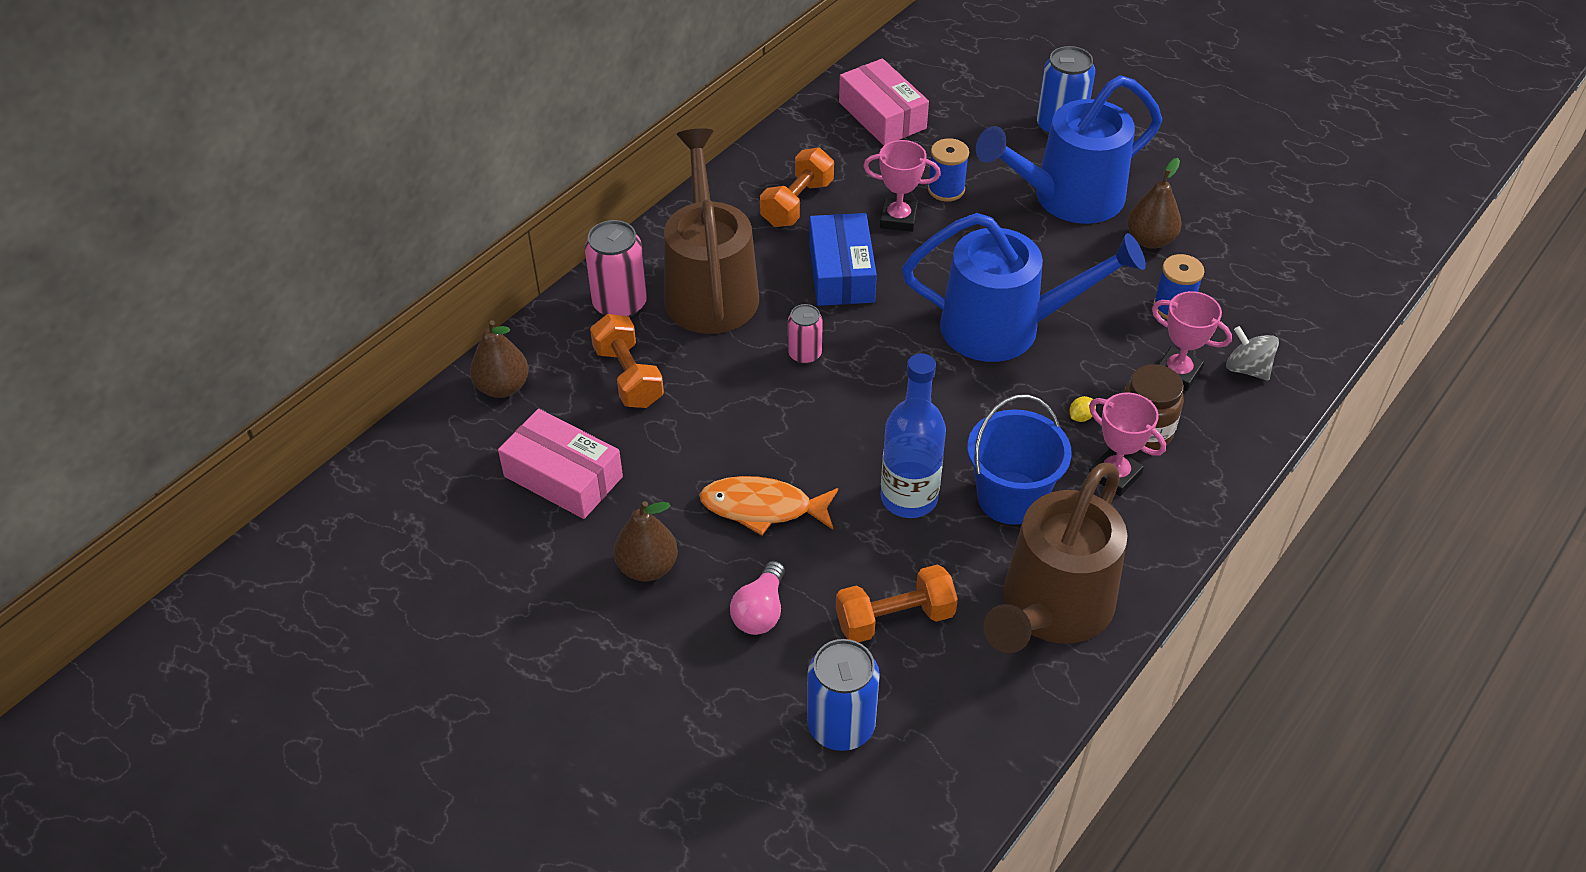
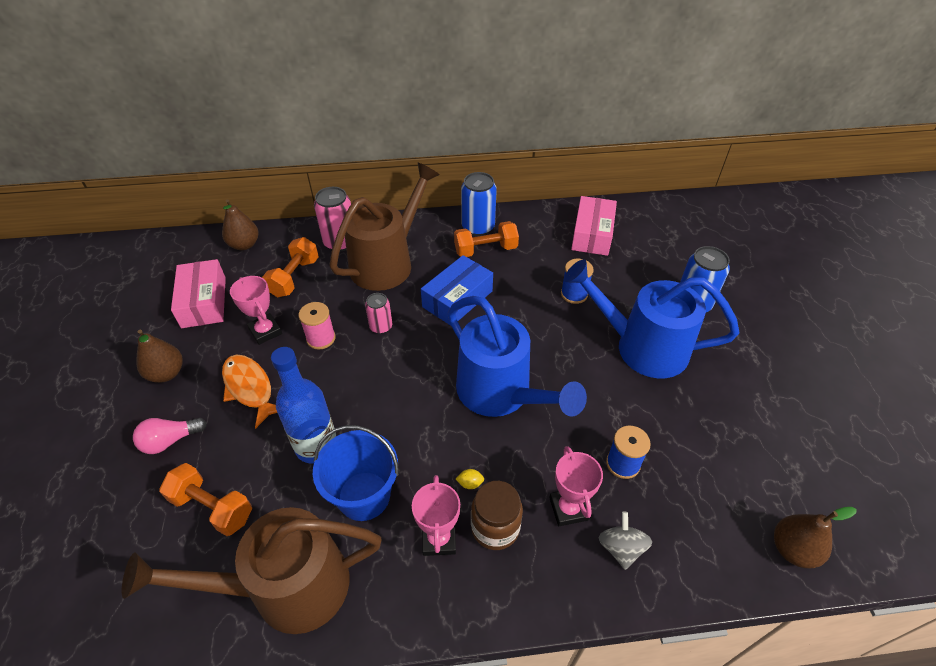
camera: 45 degrees right, 0 degrees up
(760, 410) = (321, 338): none -> pink spool
(841, 725) = (105, 541): blue can -> blue can (478, 227)
(898, 219) = (526, 292): pink trophy -> pink trophy (265, 331)
(1150, 240) = (663, 410): brown pear -> brown pear (792, 549)

